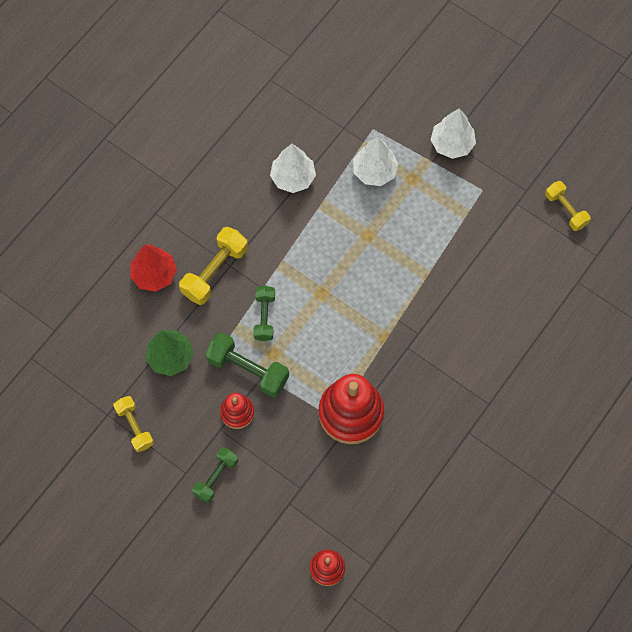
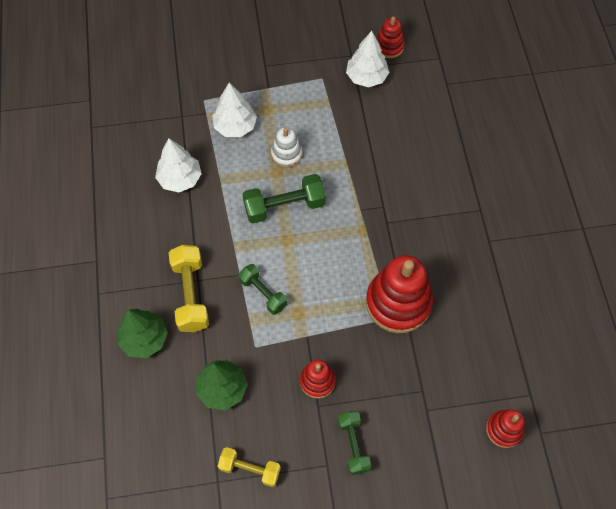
camera: 45 degrees left, 5 degrees down
(154, 274) = (144, 339): red tree -> green tree
(248, 370) = (291, 342): green dumbbell -> green dumbbell (284, 206)
(389, 228) = (286, 154): none -> white stacking toy
(452, 144) = (269, 66): white tree -> white tree (366, 77)
(565, 210) = (389, 47): yellow dumbbell -> red stacking toy

